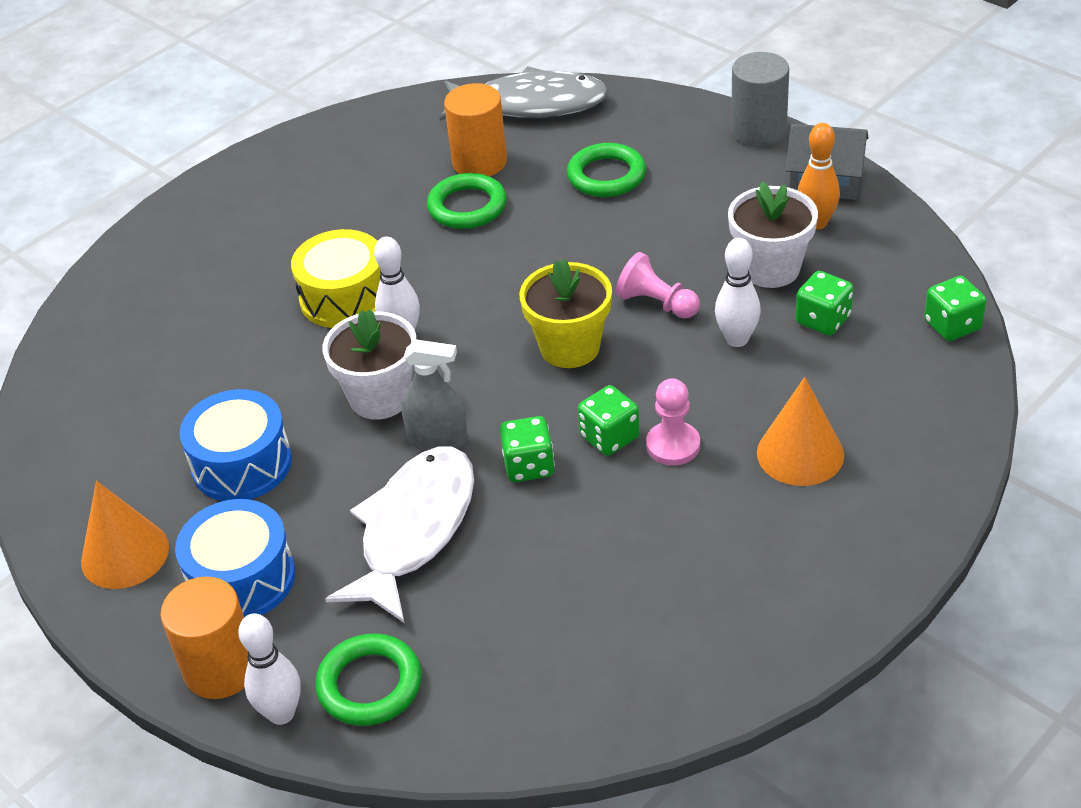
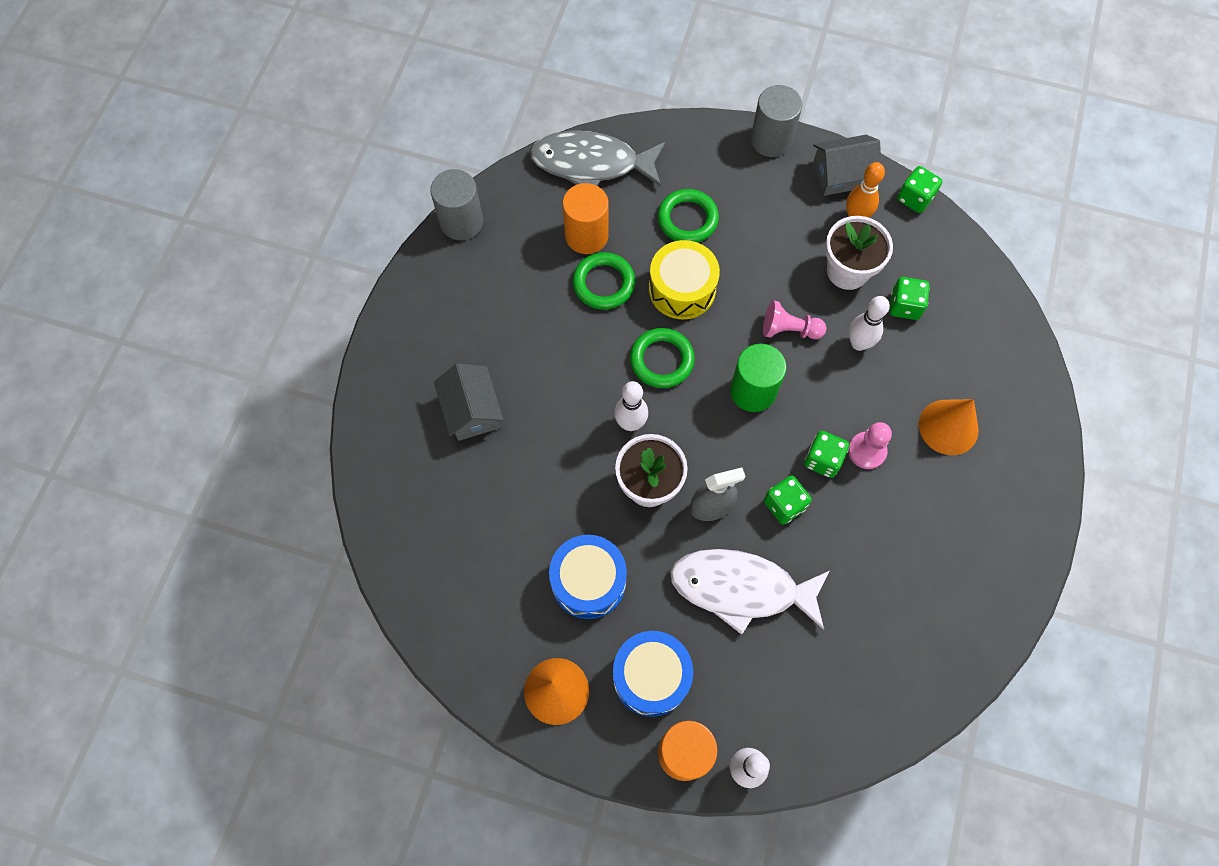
camera: 30 degrees left, 25 degrees up
(237, 275) = (472, 411): none -> grey house
(345, 297) = (566, 403): yellow drum -> yellow drum (682, 289)
(353, 119) = (461, 222): none -> grey cylinder
(370, 685) = (787, 722): green ring -> green ring (661, 360)
(414, 530) = (741, 588): white fish -> white fish turned 75 degrees counterclockwise
(531, 105) = (591, 164): grey fish -> grey fish turned 150 degrees counterclockwise
(570, 347) = (753, 391): yellow flower pot -> green cylinder
(952, 325) = (986, 282): green dice -> green dice (915, 198)

